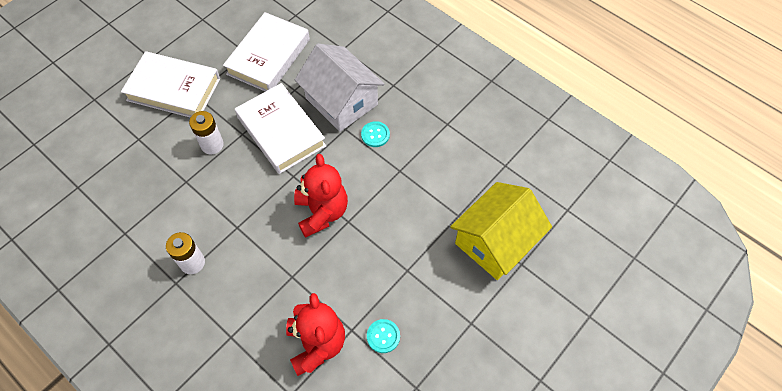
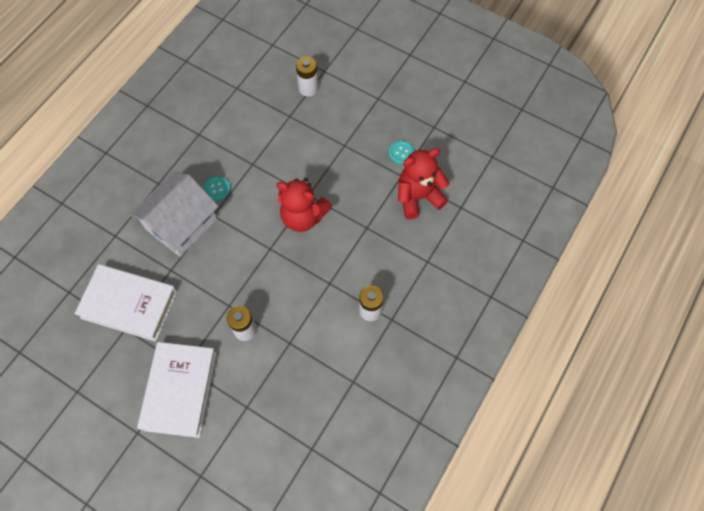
camera: 100 degrees left, 5 degrees up
(281, 132) = (222, 270): white book -> none
(322, 212) = (303, 217): red teddy bear -> red teddy bear turned 135 degrees counterclockwise
(495, 241) = (308, 88): yellow house -> white battery

